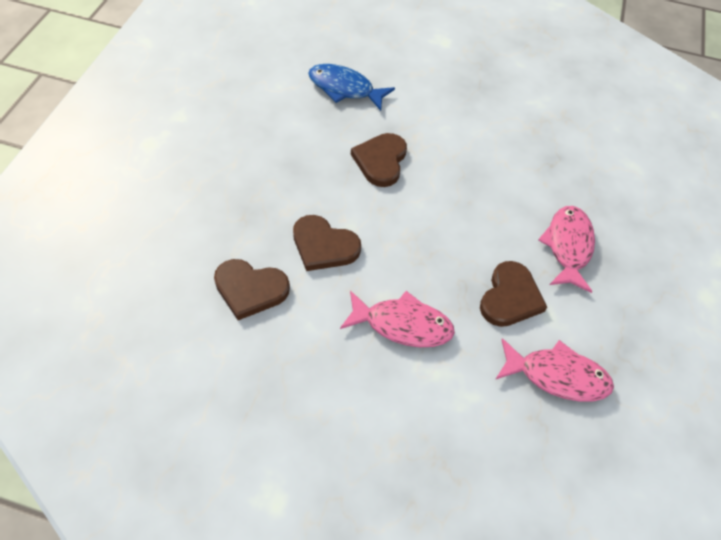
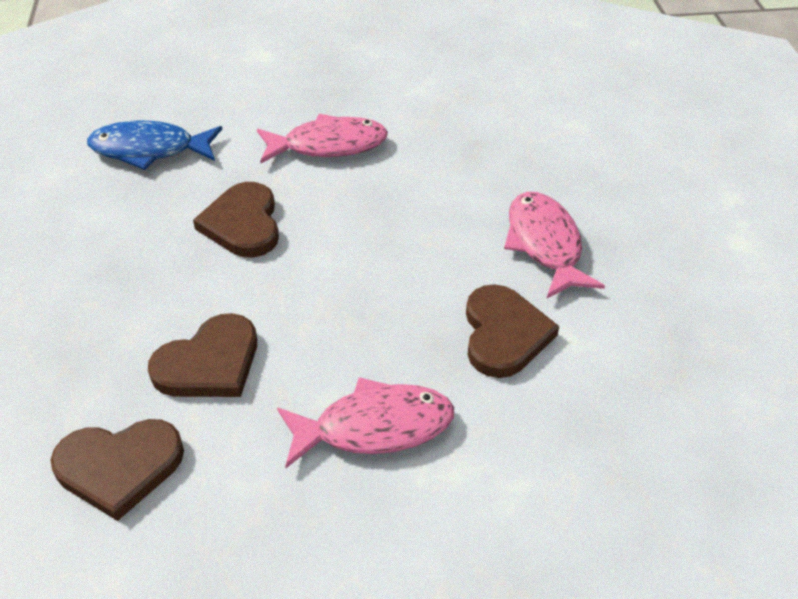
camera: 20 degrees left, 10 degrees down
(324, 246) = (209, 363): brown heart -> brown heart turned 45 degrees counterclockwise
(557, 376) = (616, 410): pink fish -> pink fish (328, 145)

